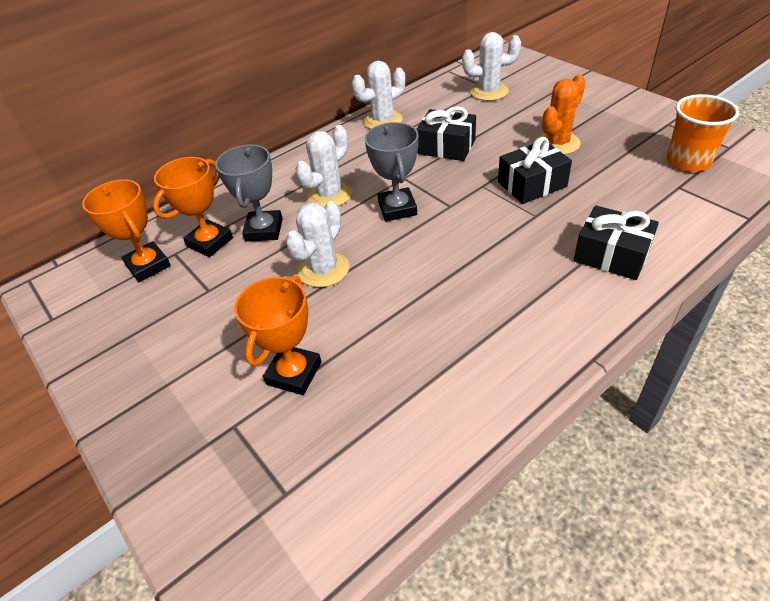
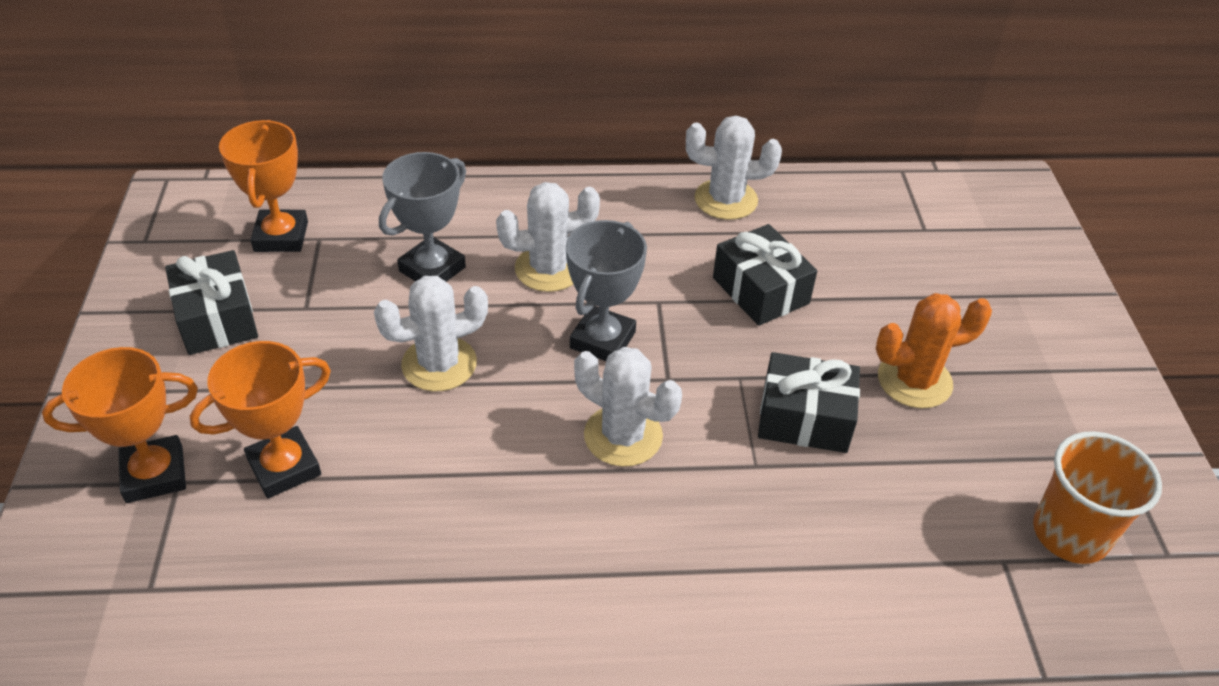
camera: 30 degrees right, 0 degrees up
(210, 242) = (365, 248): orange trophy -> orange trophy (154, 474)
(489, 92) = (918, 239): white cactus -> white cactus (623, 436)
(611, 255) = (782, 587): black gift -> black gift (217, 318)

